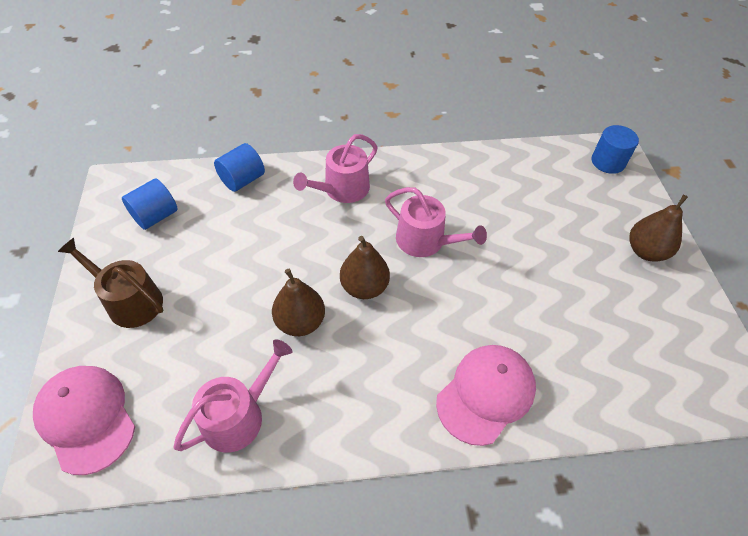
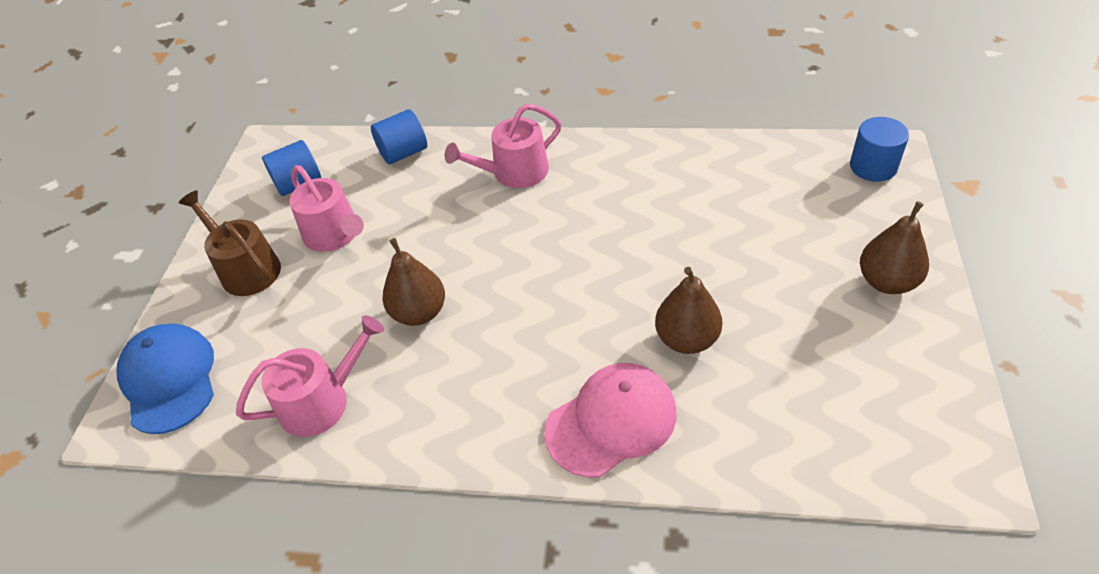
camera: 20 degrees right, 5 degrees down
(86, 418) = (169, 380): pink cap -> blue cap
(364, 287) = (504, 283): brown pear -> brown pear (687, 339)
(426, 241) = (596, 240): pink watering can -> pink watering can (335, 235)

